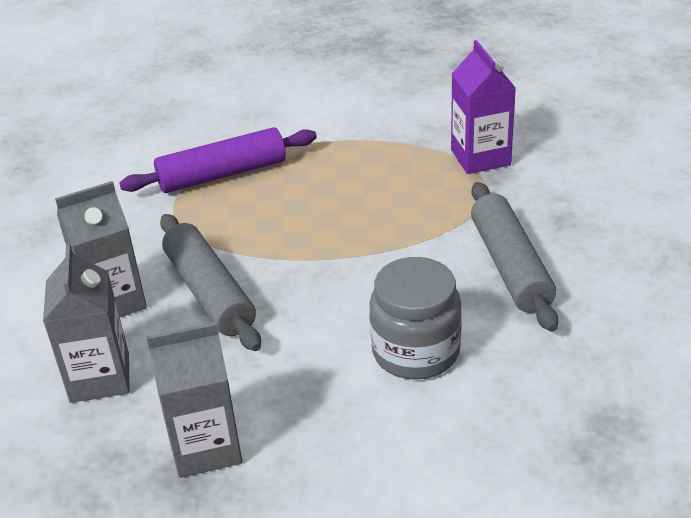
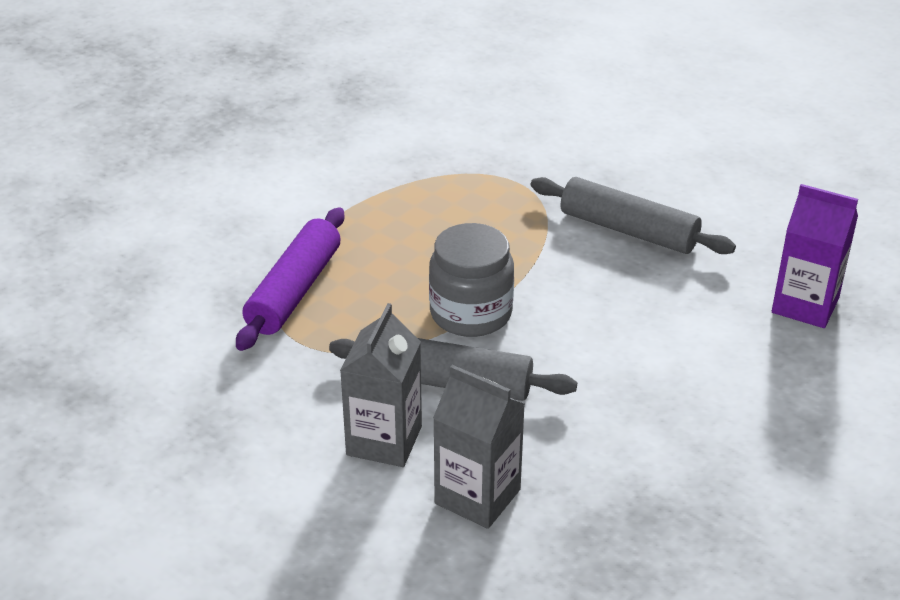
camera: 50 degrees left, 0 degrees up
(206, 447) = (636, 479): grey carton -> none
(415, 351) = (662, 324): grey jar -> grey jar (471, 313)
(480, 157) = (482, 164): purple carton -> purple carton (805, 305)

